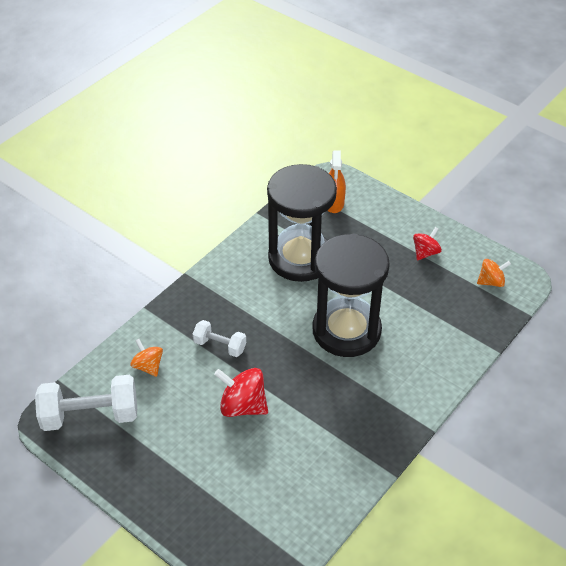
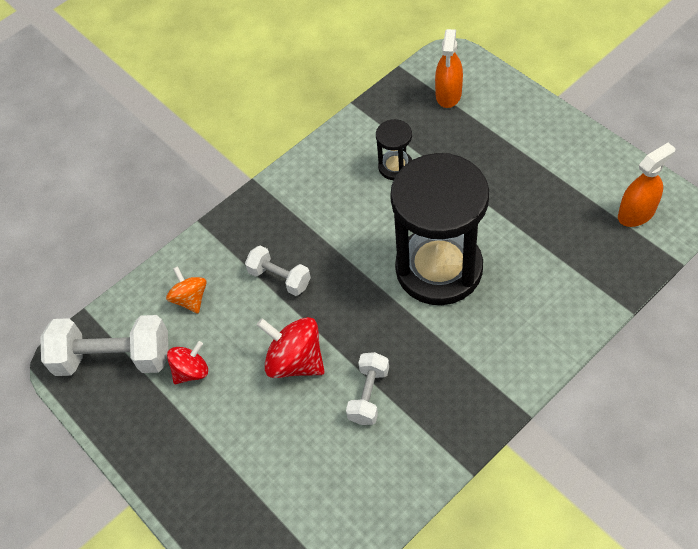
camera: 15 degrees right, 10 degrees up
(300, 258) = (395, 167): black hourglass -> black hourglass, size x0.43
(306, 426) = (369, 395): none -> white dumbbell
(425, 252) = (556, 168): red spinning top -> red spinning top (191, 371)
(491, 282) = (636, 213): orange spinning top -> orange spray bottle

